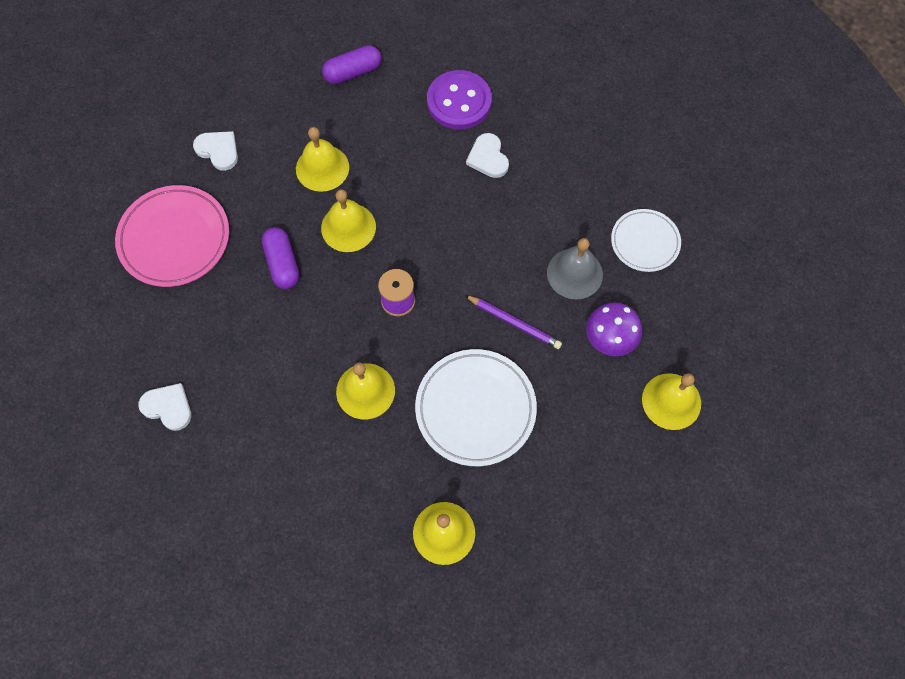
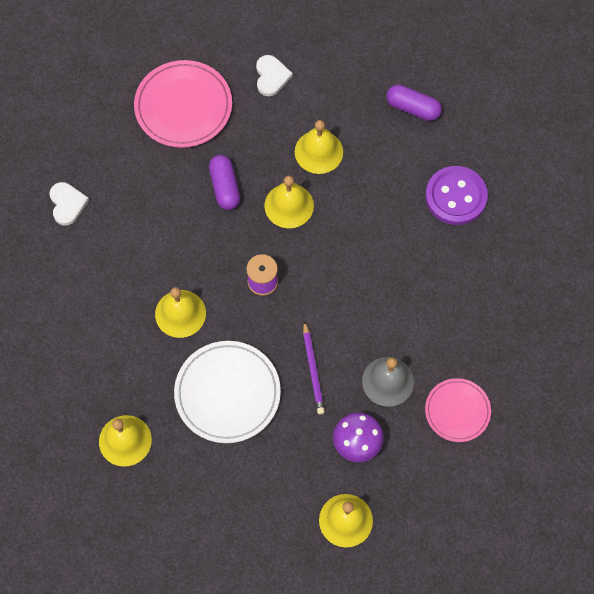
camera: 50 degrees right, 0 degrees up
(282, 264) = (225, 187): purple capsule -> purple capsule turned 45 degrees counterclockwise
(488, 157) = (428, 252): white heart -> none
(645, 242) = (457, 411): white plate -> pink plate

